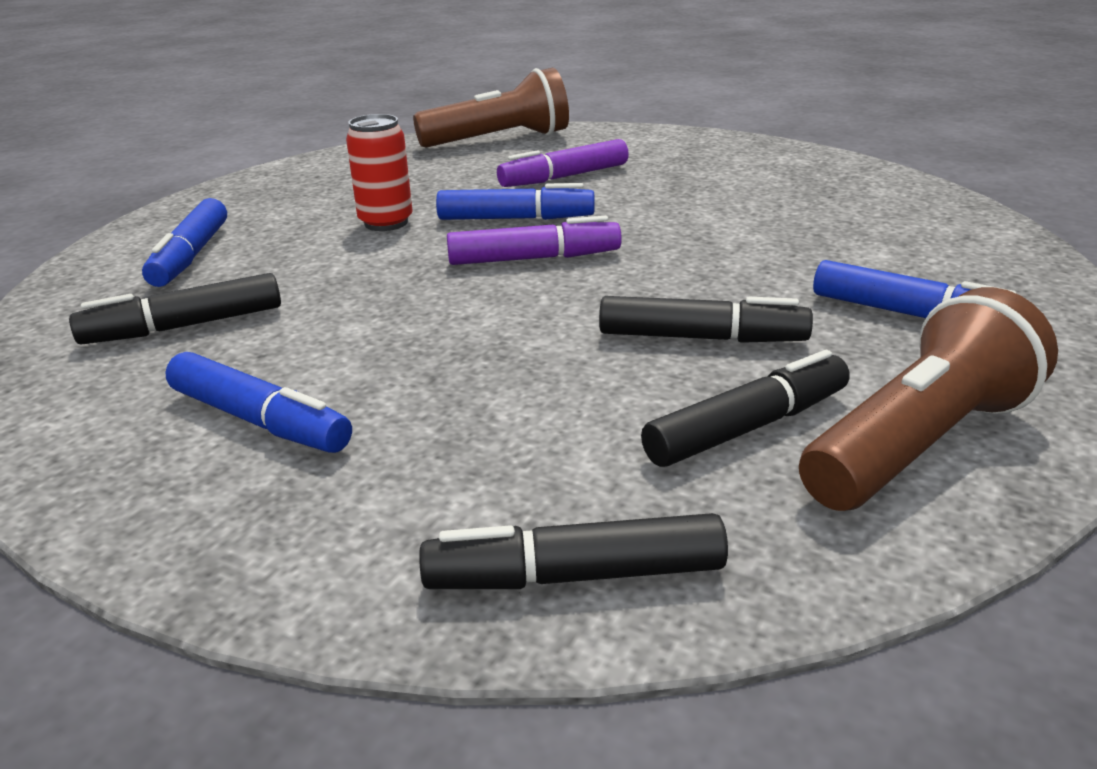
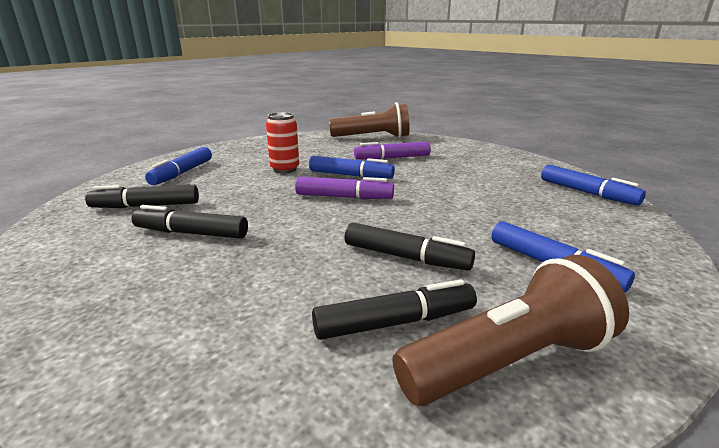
camera: 15 degrees right, 5 degrees down
(259, 420) = (131, 261): blue marker -> blue marker (587, 193)
(575, 576) = (207, 408): black marker -> black marker (191, 233)

